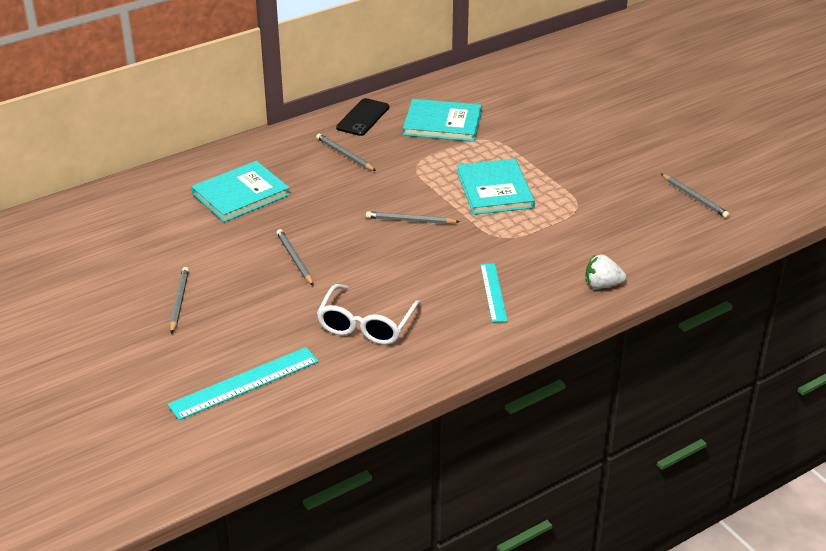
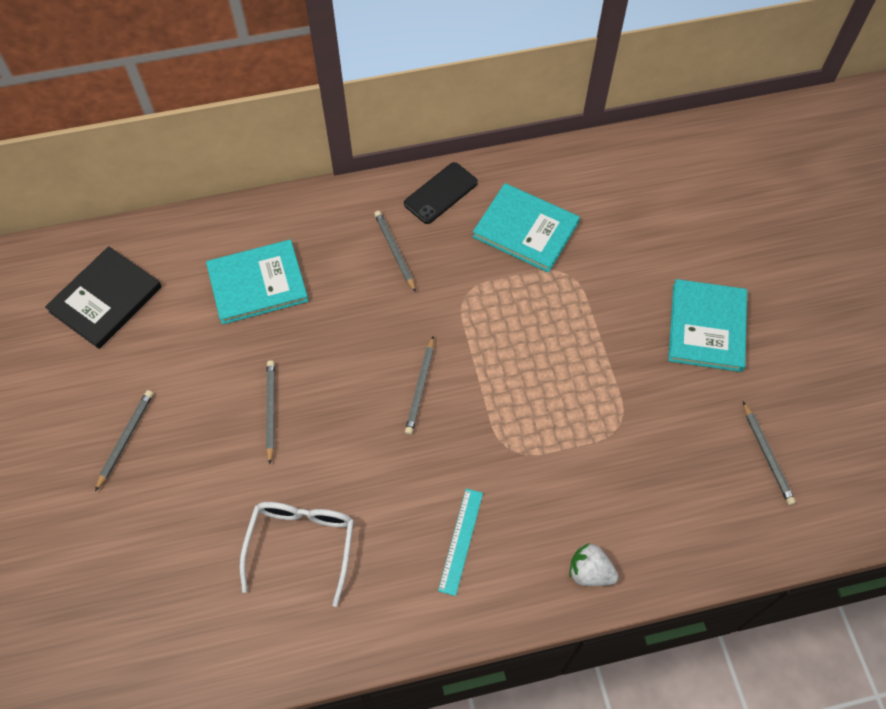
camera: 20 degrees right, 25 degrees up
(112, 229) = (105, 299): none -> black book
(244, 383) = (138, 594): turquoise ruler -> none
(366, 324) = (301, 545): white glasses -> white glasses turned 150 degrees clockwise
(410, 220) = (420, 387): grey pencil -> grey pencil turned 105 degrees counterclockwise
(494, 190) = (536, 364): turquoise book -> turquoise book (706, 327)

